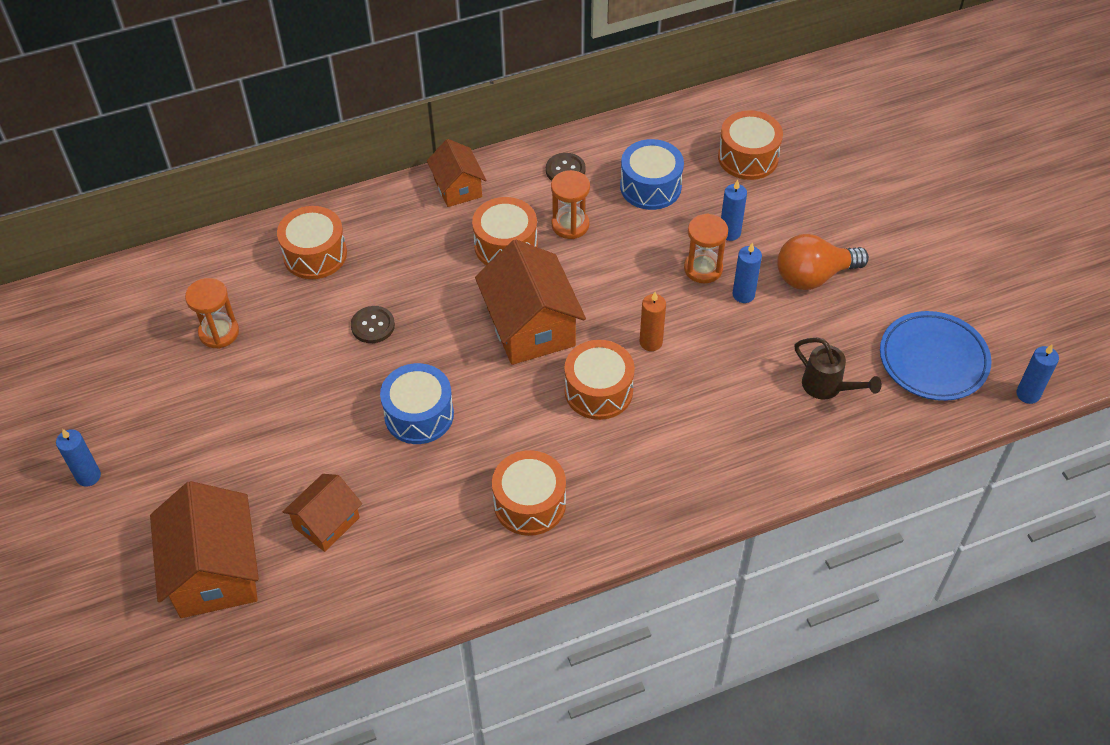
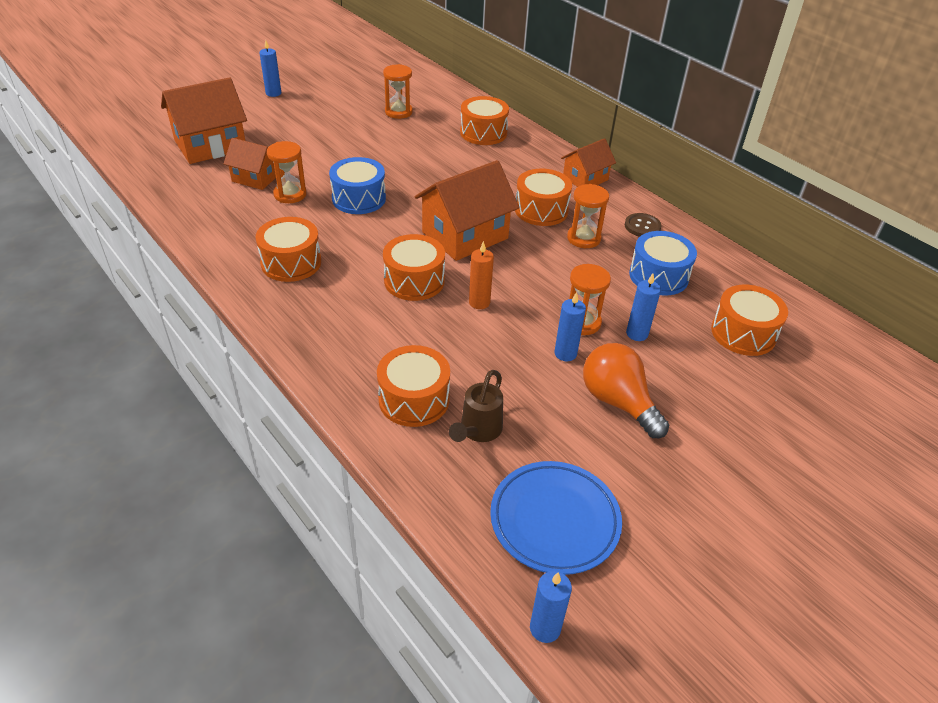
camera: 70 degrees right, 10 degrees down
(373, 326) = (431, 166): brown button -> none
(382, 487) = (290, 194): none -> orange hourglass
(777, 427) = (414, 399): none -> orange drum

